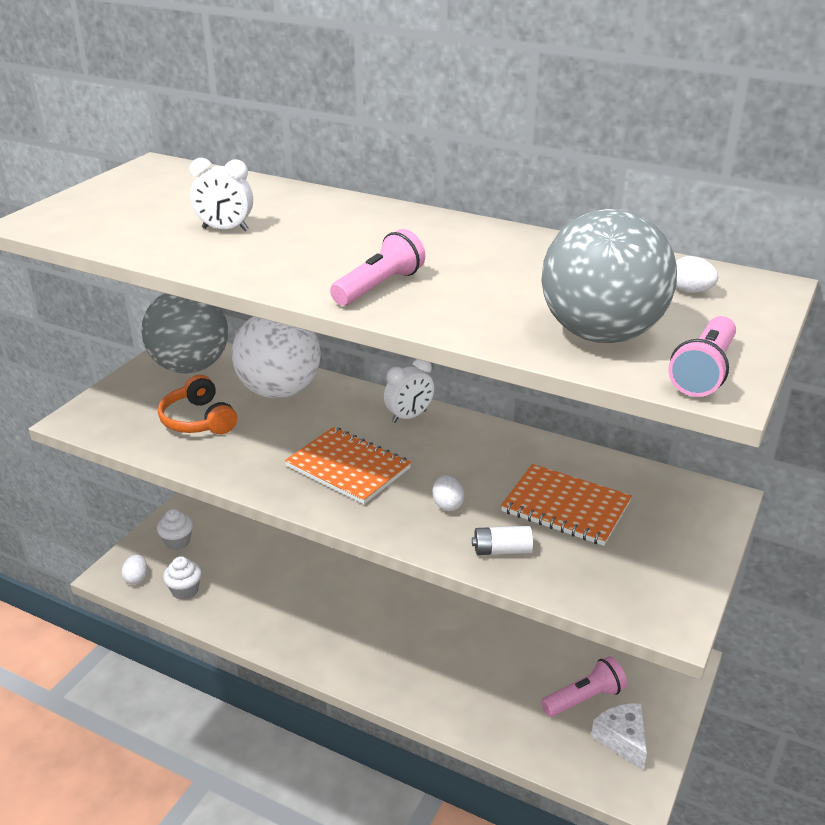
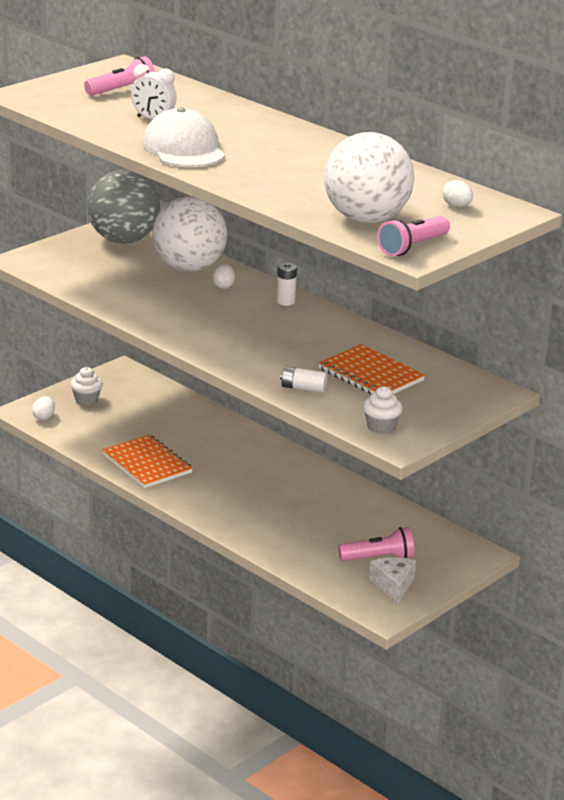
camera: 15 degrees right, 5 degrees down
(185, 590) = (81, 432): white cupcake -> white cupcake (381, 427)
(198, 420) = (115, 276): orange headphones -> none
(287, 265) = (184, 149): none -> white cap
(348, 467) = (217, 324): orange notebook -> orange notebook (147, 464)
(379, 286) = (239, 171): pink flashlight -> pink flashlight (121, 90)
(409, 416) = (285, 301): white clock -> white battery
(447, 505) = (280, 358): white egg -> white egg (223, 286)
(601, 334) = (366, 219): grey ball -> white ball

